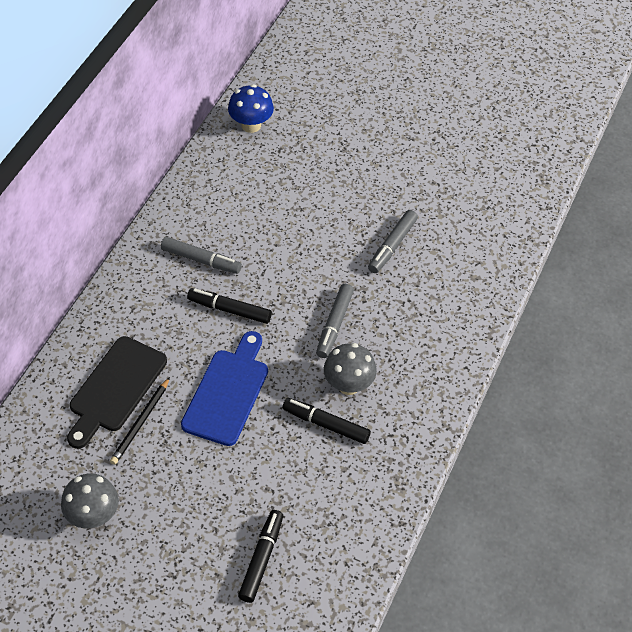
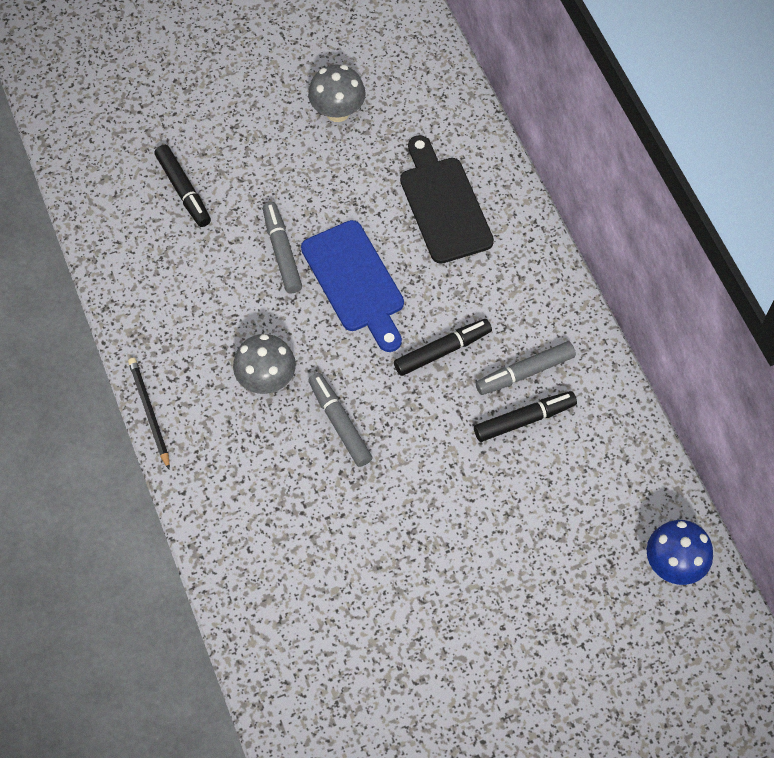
camera: 135 degrees right, 10 degrees up
(140, 423) = (390, 199): black pencil -> black pencil (149, 412)
(326, 424) = (247, 329): black marker -> black marker (524, 419)
(392, 246) = (379, 557): grey marker -> grey marker (282, 252)

